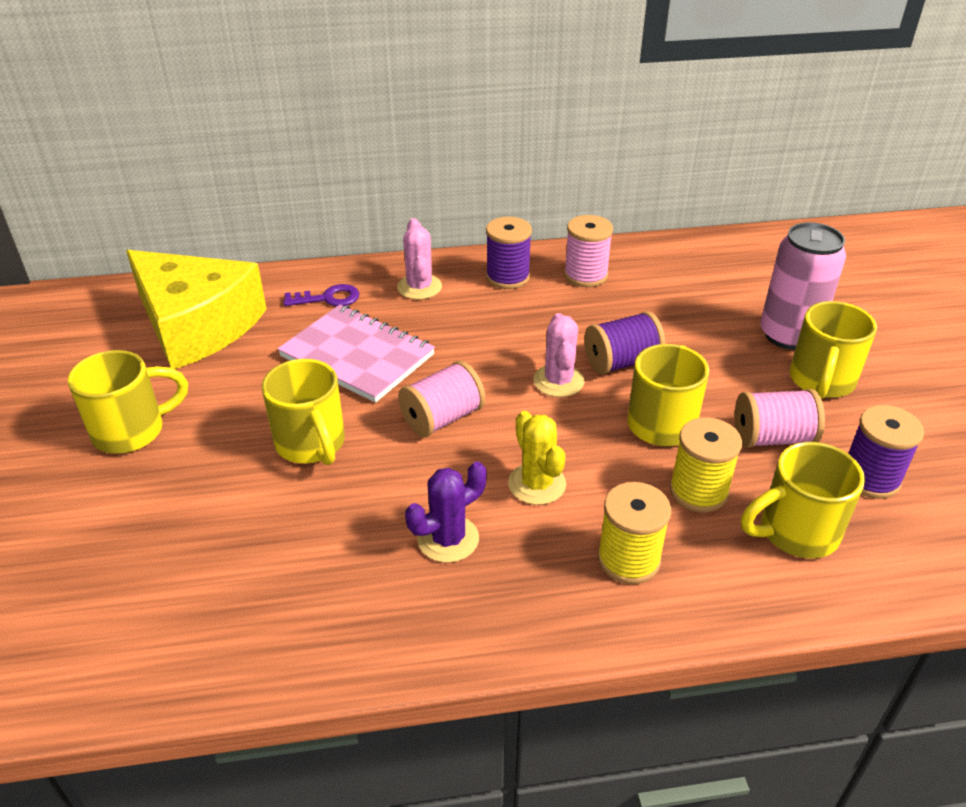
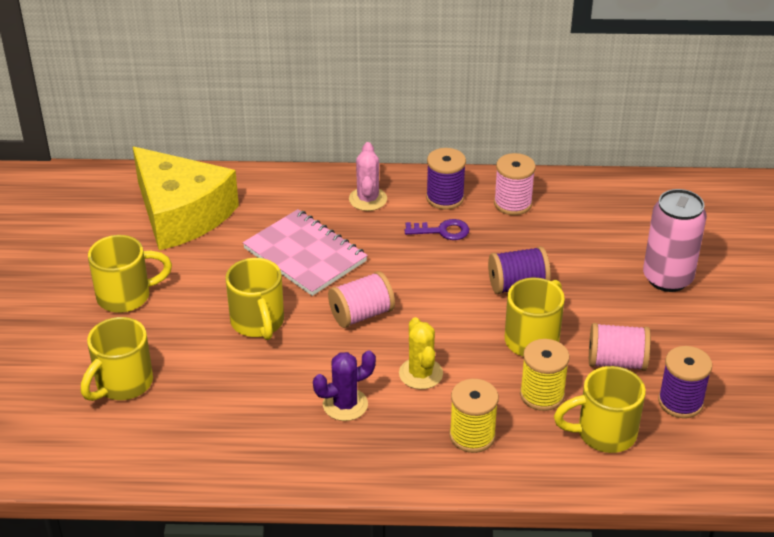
camera: 10 degrees right, 0 degrees up
(328, 298) = (290, 201): purple key -> purple key (442, 231)
(558, 381) = (461, 295): pink cactus -> none
(821, 382) = (677, 321): yellow mug -> yellow mug (122, 384)

